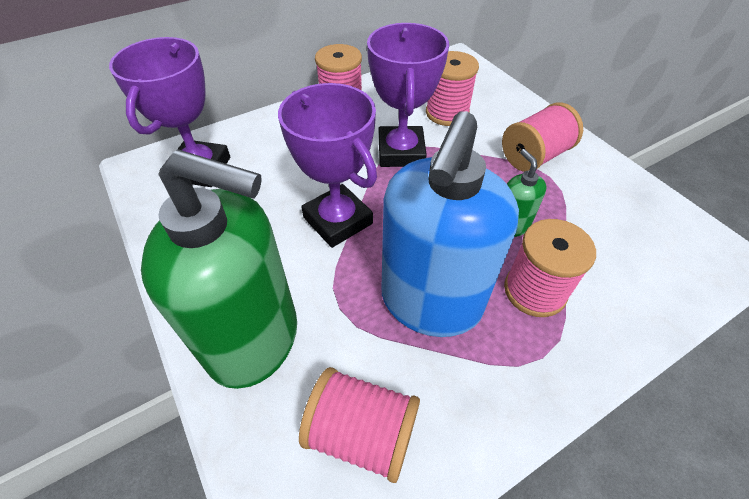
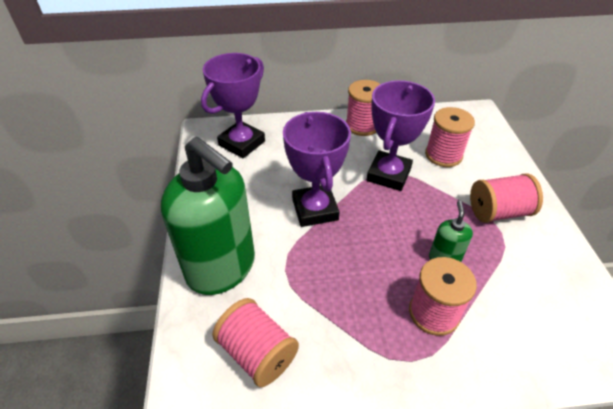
camera: 25 degrees right, 5 degrees down
(430, 302) = (349, 290): blue soap dispenser -> none

